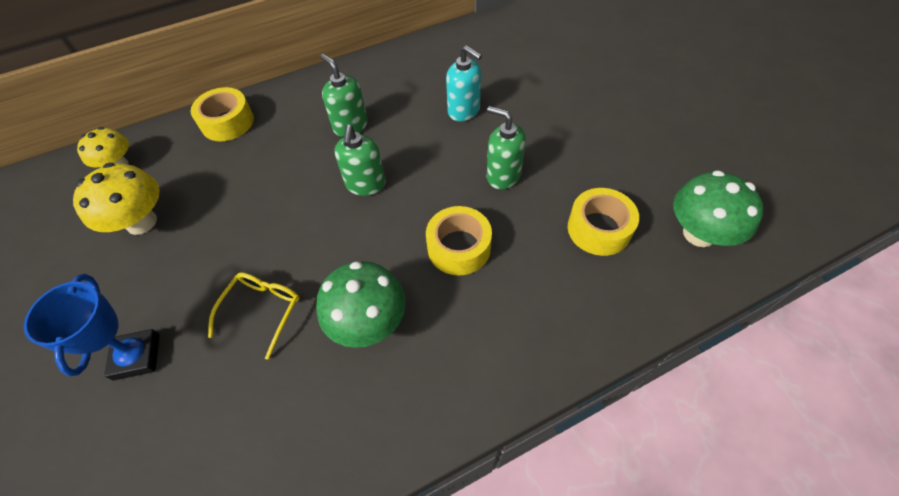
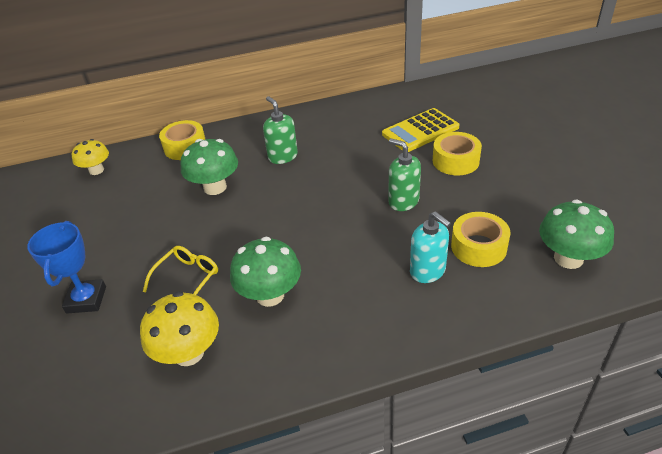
camera: 10 degrees right, 15 degrees down
(141, 222) = (106, 210): yellow mushroom -> yellow mushroom (188, 353)
(274, 176) = (215, 187): none -> green mushroom
(365, 184) = (287, 199): green soap dispenser -> none
(459, 247) = (355, 250): yellow tape -> yellow tape (455, 161)
(464, 111) = (380, 152): turquoise soap dispenser -> turquoise soap dispenser (428, 271)
(505, 78) = (420, 131): none -> yellow calculator

